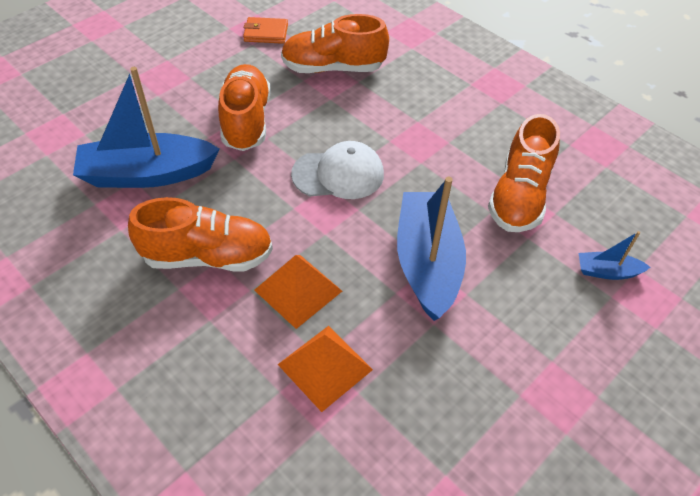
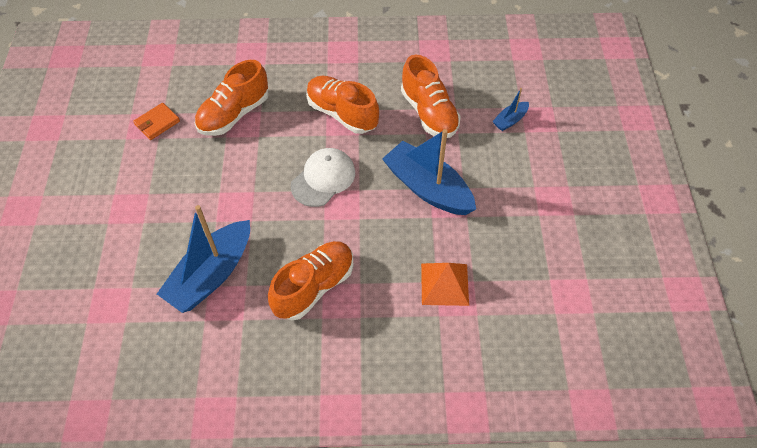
camera: 45 degrees left, 5 degrees up
(246, 121) = (226, 191): orange shoe -> orange shoe (342, 113)
(298, 290) = (384, 260): orange pyramid -> none

